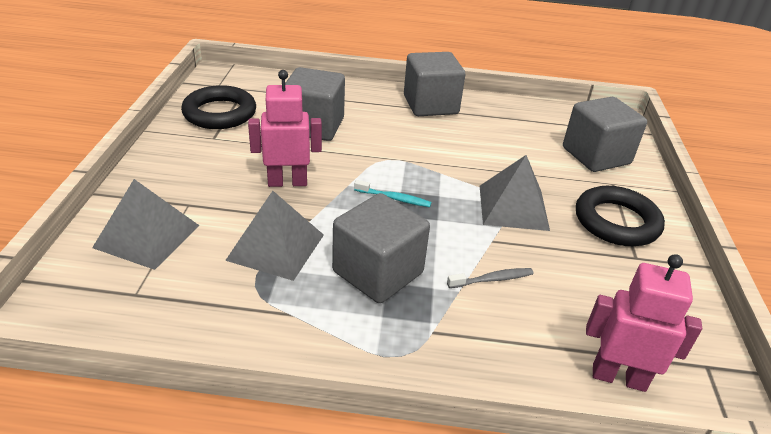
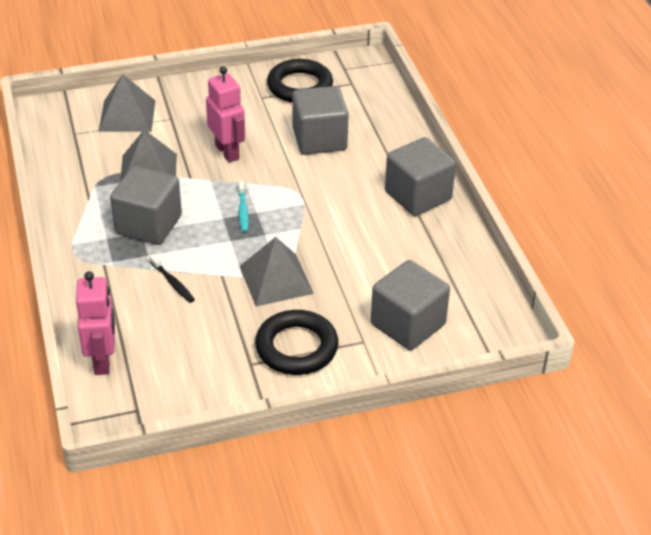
camera: 70 degrees right, 5 degrees up
(492, 279) = (172, 283): grey toothbrush -> black toothbrush

